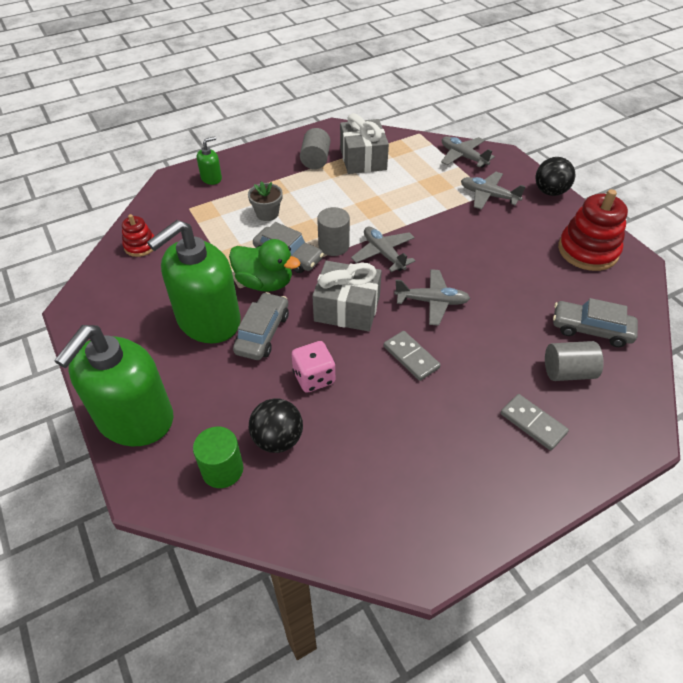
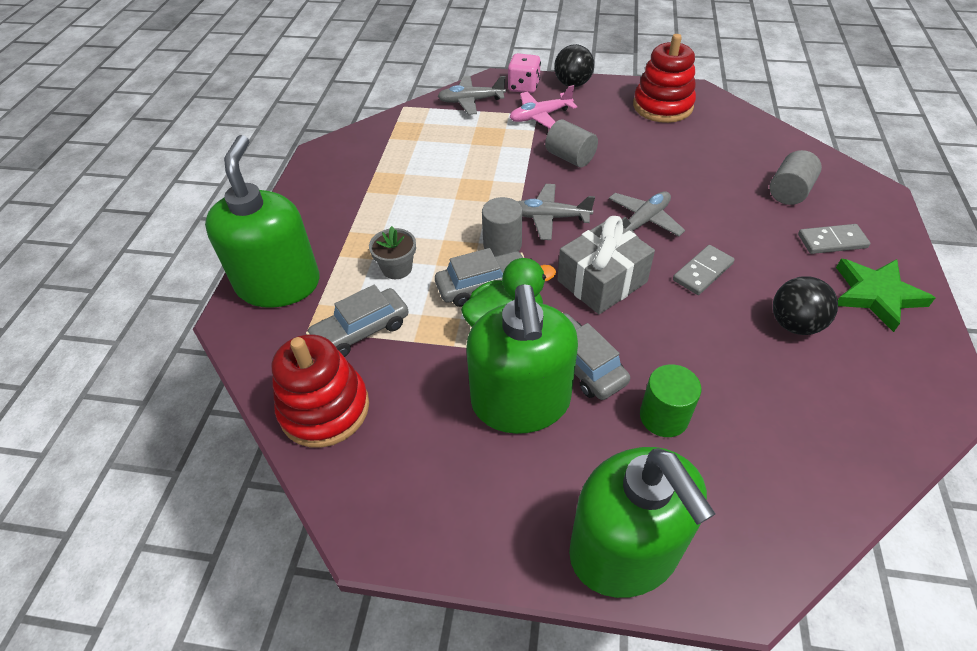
camera: 50 degrees left, 0 degrees up
(140, 246) = (324, 409): red stacking toy -> red stacking toy, size x1.84
(211, 178) = (279, 284): green soap dispenser -> green soap dispenser, size x2.37
(222, 469) = (756, 495): green cylinder -> green cylinder (664, 416)
(278, 439) = (742, 425): black ball -> black ball (794, 324)
(314, 377) = (678, 354): pink dice -> pink dice (524, 87)
(315, 160) = (354, 190): grey cylinder -> grey cylinder (570, 157)
(363, 159) = (395, 159): grey gift -> none
(411, 357) = (703, 272): grey domino -> grey domino turned 45 degrees counterclockwise
(488, 196) = (540, 116): grey plane -> pink plane
(494, 476) = (876, 295): none -> green star
(591, 329) = (752, 154): grey car -> grey car (361, 331)

